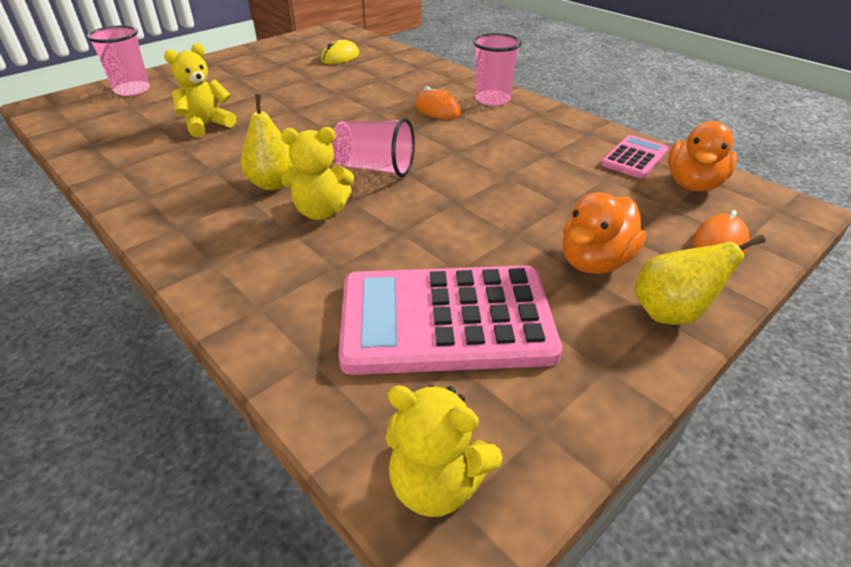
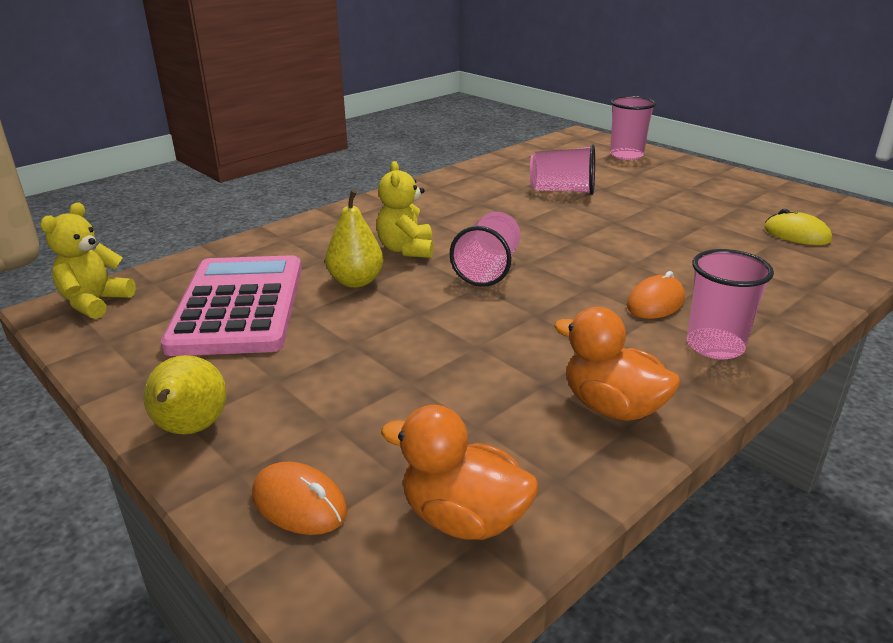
camera: 90 degrees right, 10 degrees down
(207, 125) = (562, 191): yellow teddy bear -> pink cup
(273, 184) = (454, 227): yellow pear -> yellow pear (356, 281)
(595, 261) = (292, 391): orange duck -> orange duck (612, 407)
(634, 158) = (546, 466): pink calculator -> none

